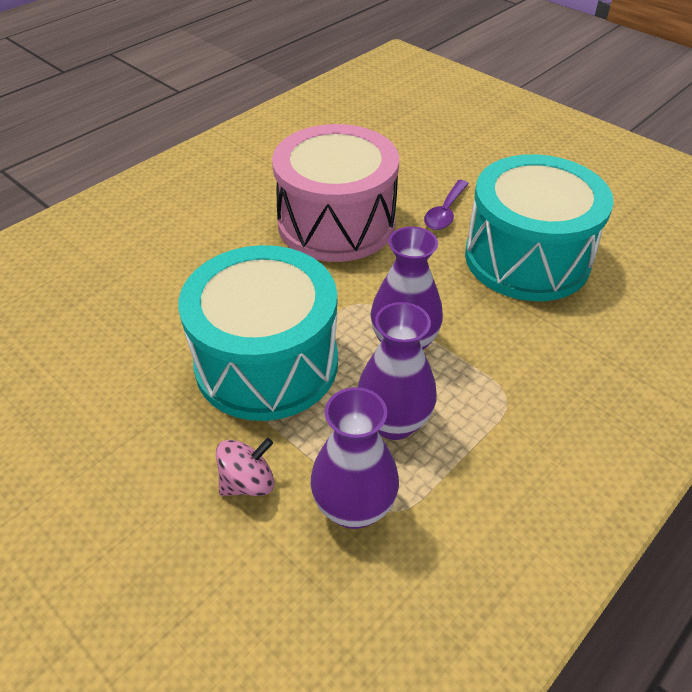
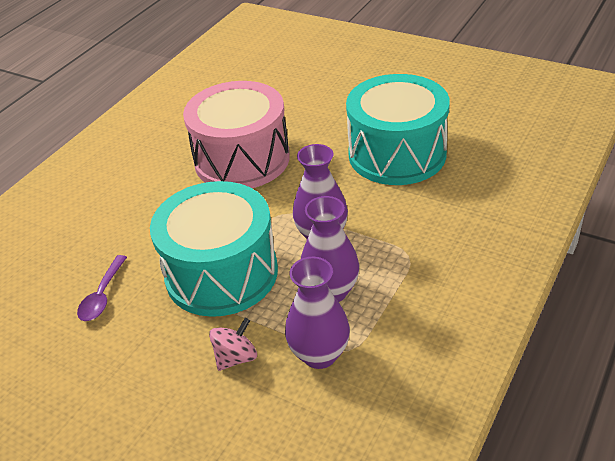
camera: 10 degrees left, 5 degrees down
(445, 212) = (325, 133): purple spoon -> purple spoon (102, 296)

